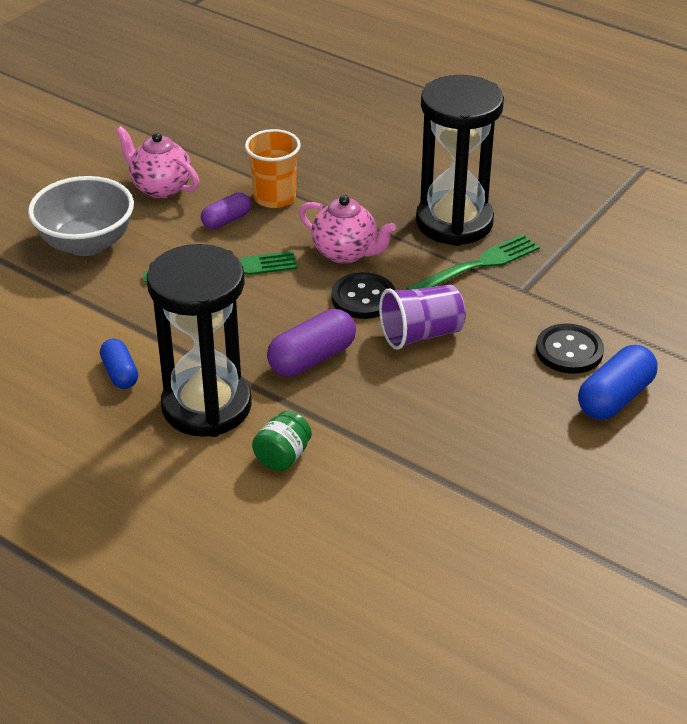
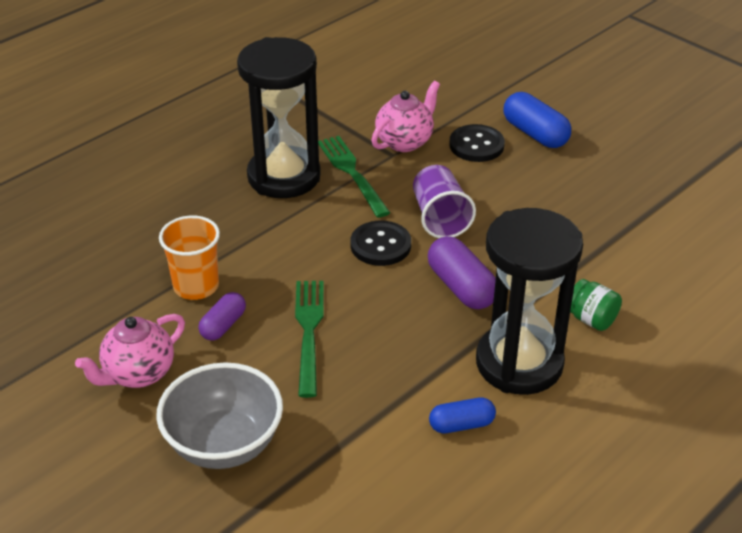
camera: 80 degrees left, 0 degrees up
(226, 220) = (223, 325): purple capsule -> purple capsule turned 60 degrees clockwise
(346, 253) = (308, 248): pink teapot -> pink teapot (405, 142)

